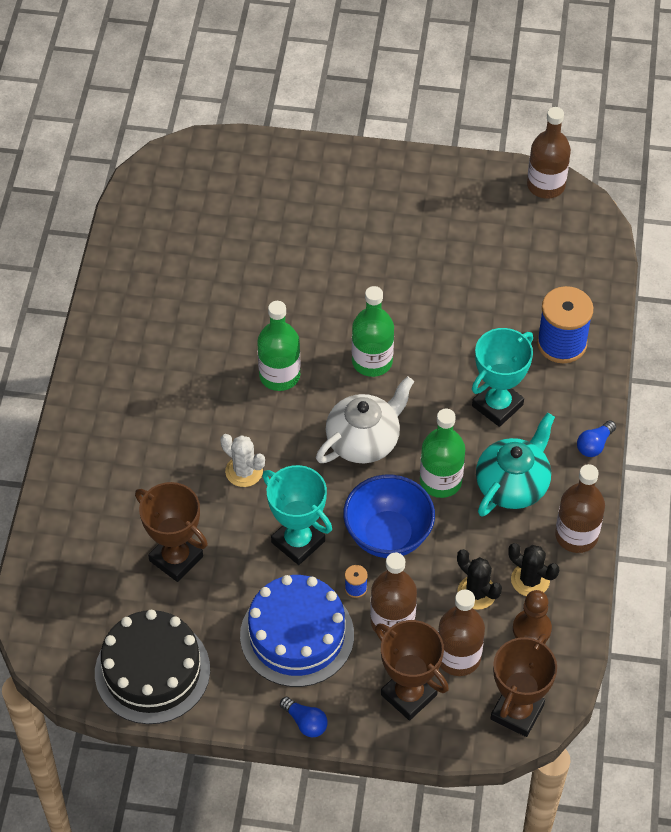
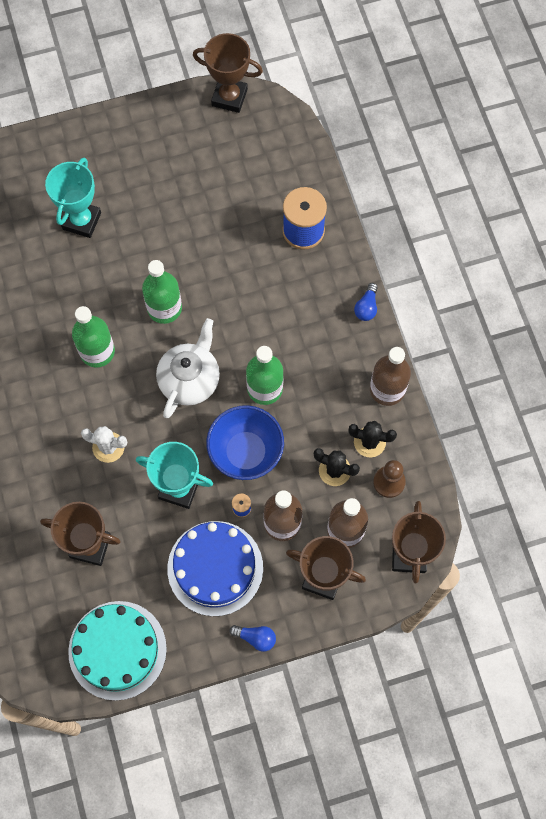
camera: 25 degrees left, 15 degrees up
(152, 671) = (117, 650): black cake -> turquoise cake
(497, 405) = (278, 305): turquoise trophy -> turquoise trophy (82, 221)
(512, 485) = (320, 368): turquoise teapot -> none
(546, 185) = (229, 97): brown bottle -> brown trophy

